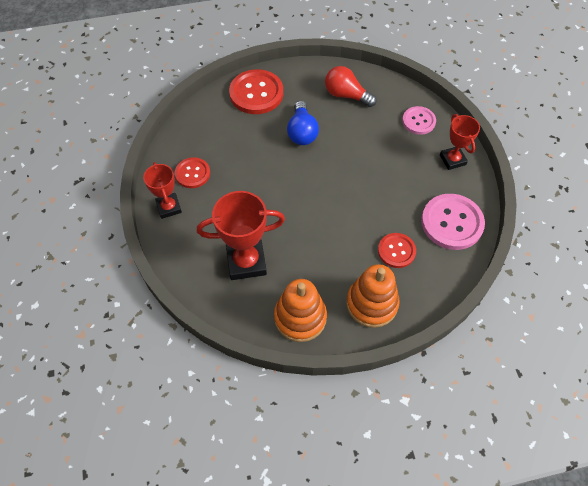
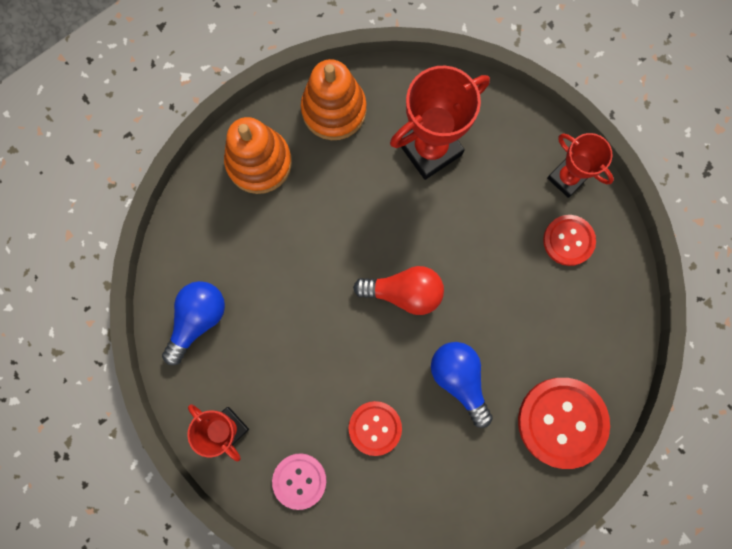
camera: 155 degrees right, 20 degrees up
(346, 95) = (427, 483): red light bulb -> red light bulb (404, 292)
(396, 251) = (255, 245): red button -> red button (375, 428)
(452, 223) = (198, 320): pink button -> blue light bulb

